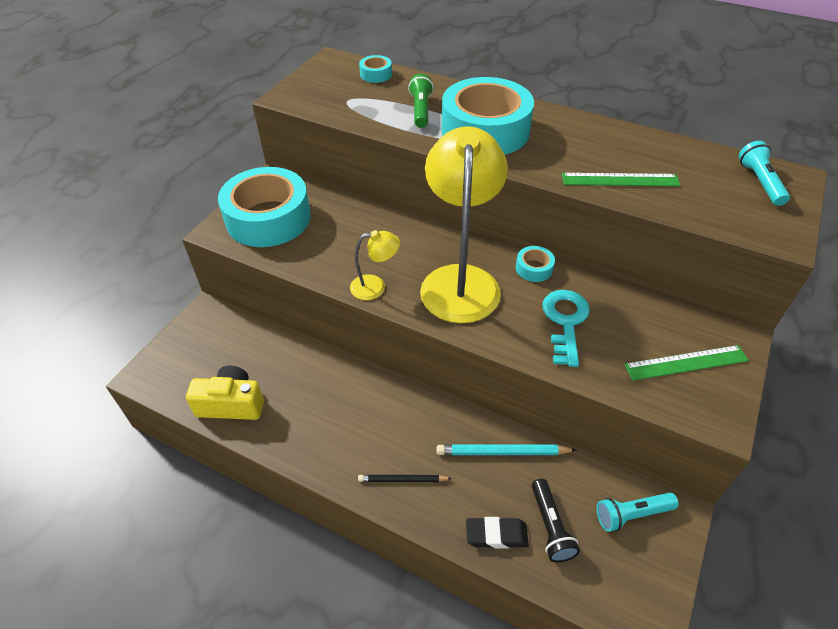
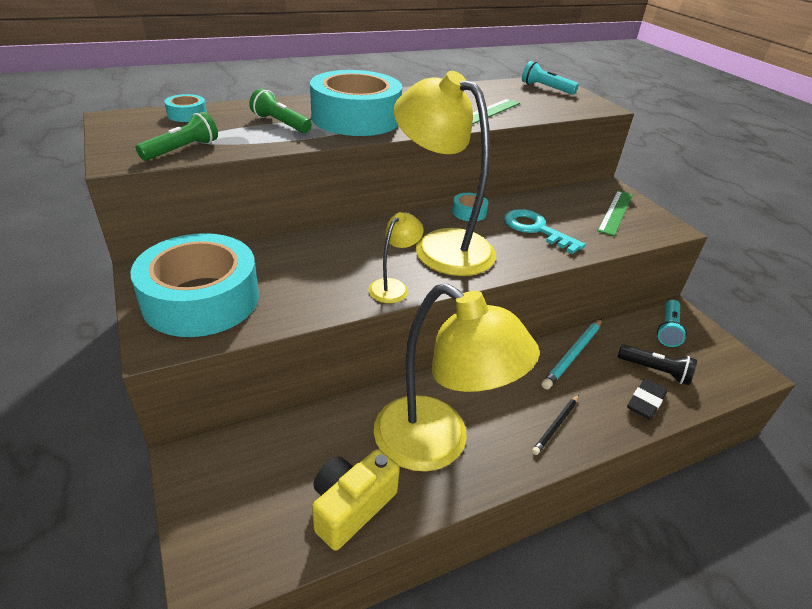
camera: 55 degrees left, 10 degrees down
(317, 417) = (437, 444): none -> yellow lamp
(326, 105) = (182, 150): none -> green flashlight

